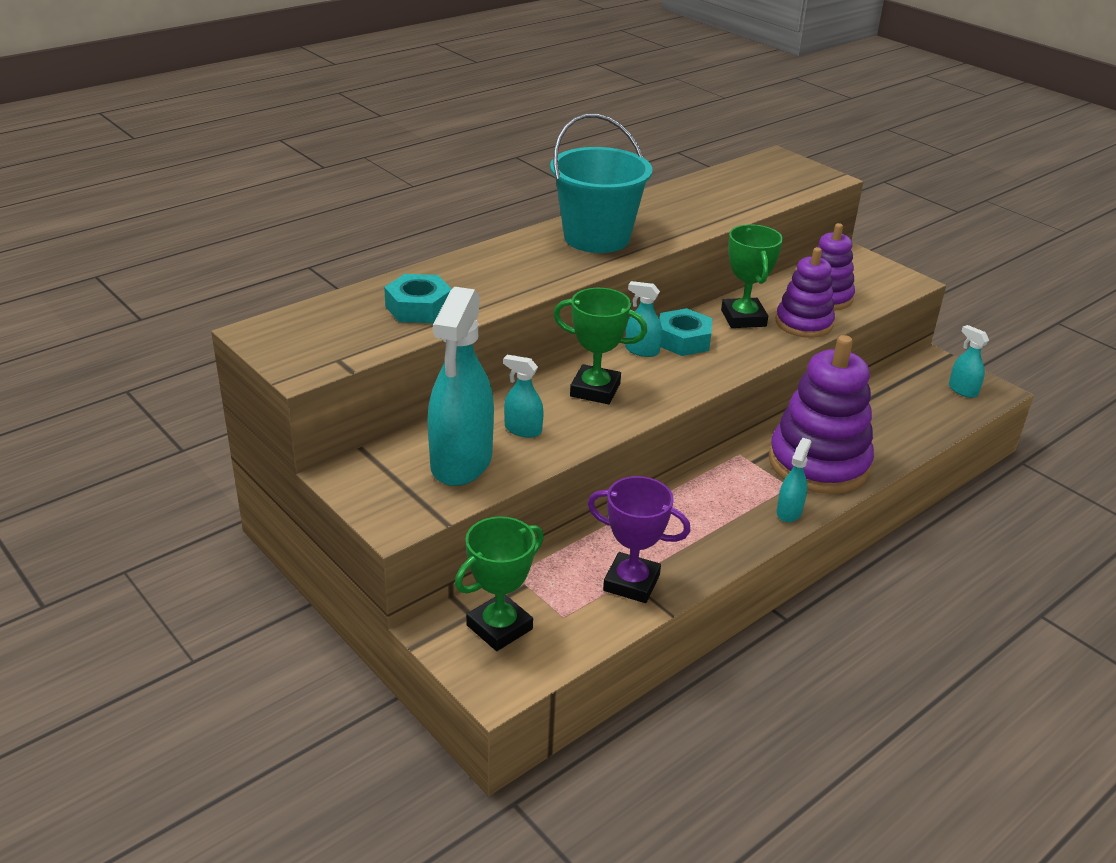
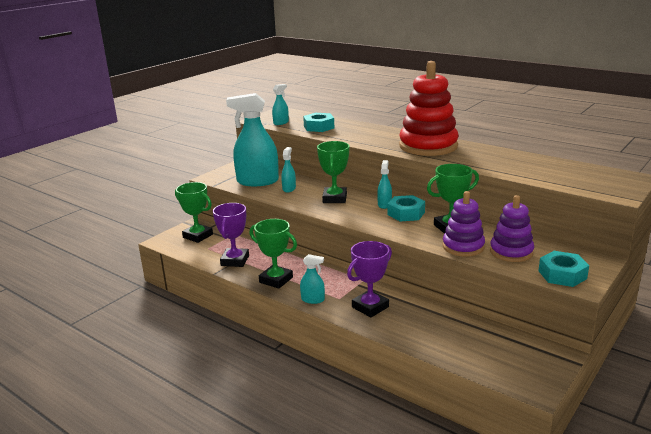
camera: 80 degrees right, 10 degrees down
(596, 238) = (428, 146): turquoise bucket -> red stacking toy
(718, 541) = (276, 280): none -> green trophy
(818, 463) = (370, 307): purple stacking toy -> purple trophy
(886, 284) = (562, 275): none -> turquoise nut
(962, 390) = (520, 369): turquoise spray bottle -> turquoise spray bottle (281, 122)

